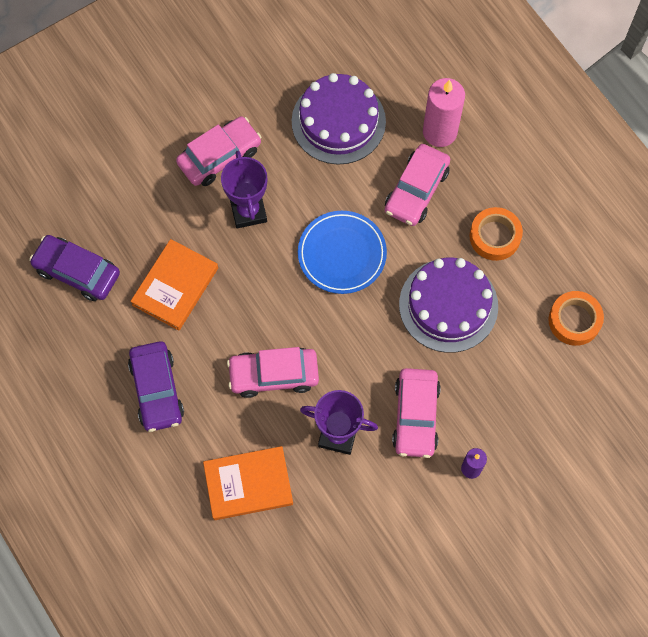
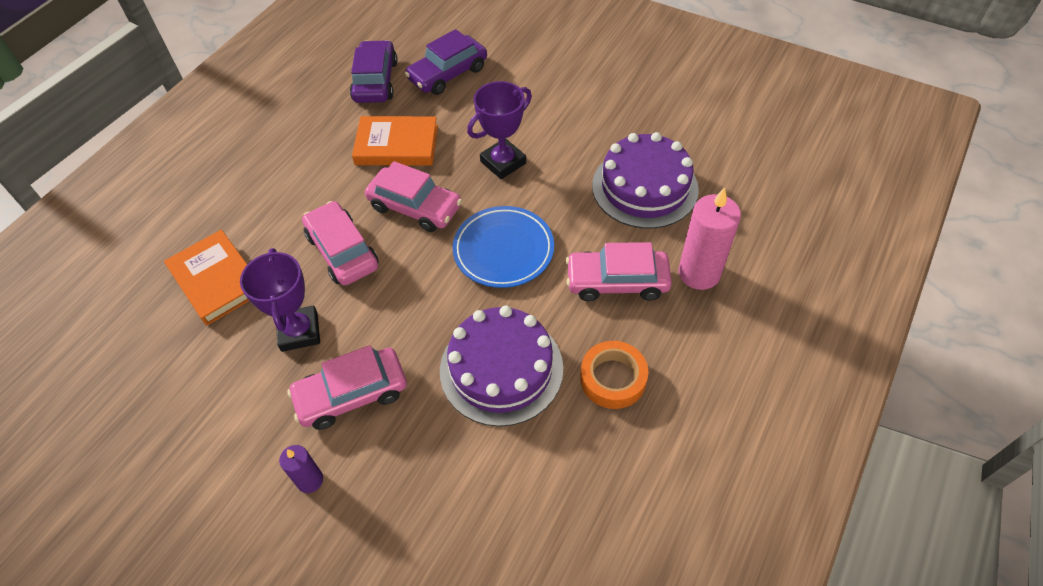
camera: 65 degrees right, 15 degrees down
(157, 390) = (288, 174): purple car -> purple car (448, 74)
(219, 156) = (544, 121): pink car -> pink car (415, 207)
(574, 320) = (559, 515): orange tape -> none

